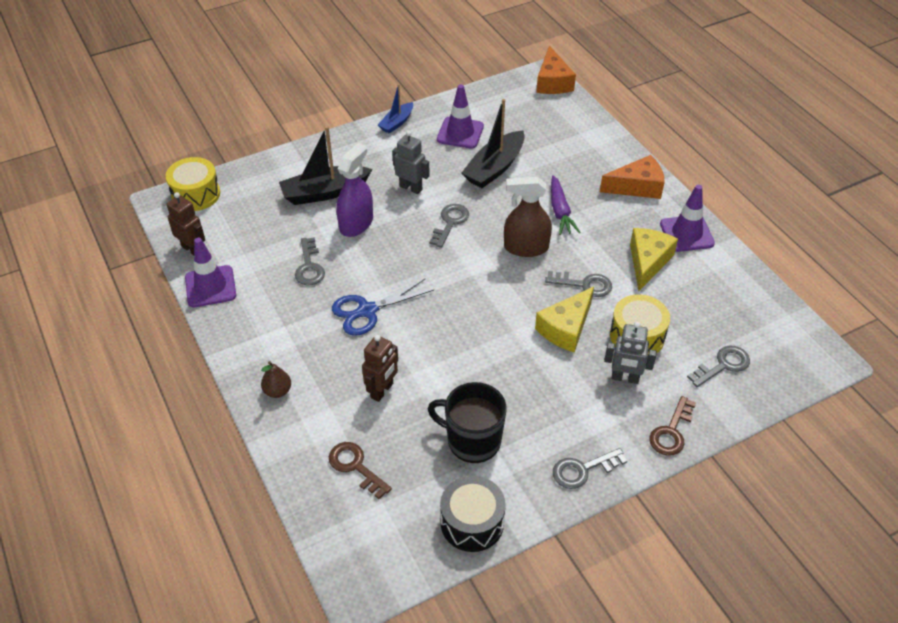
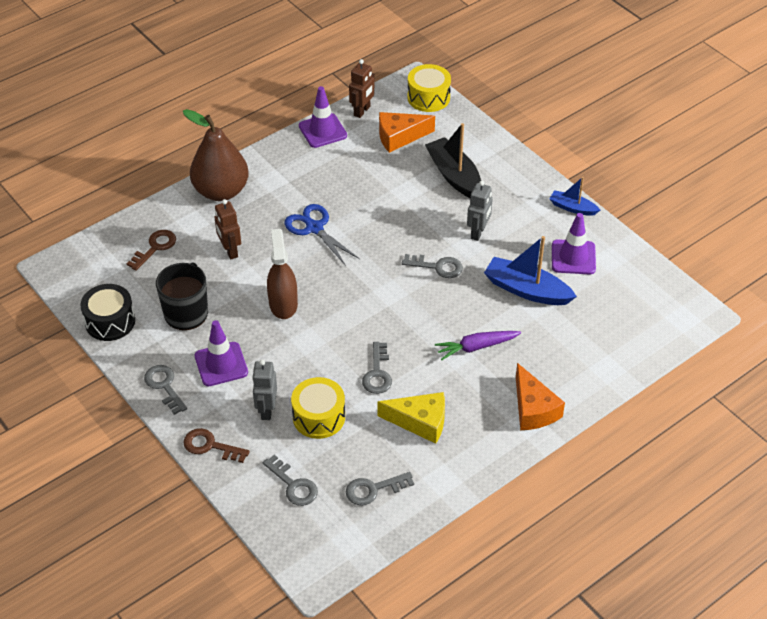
camera: 80 degrees right, 0 degrees up
(277, 391) = (221, 191): brown pear -> brown pear, size x2.44
(309, 266) = (358, 183): grey key -> grey key (373, 489)
(356, 224) = (419, 203): purple spray bottle -> none
(382, 391) = (230, 251): brown robot -> brown robot turned 45 degrees clockwise
(494, 168) = (527, 290): black boat -> blue boat
(526, 247) = (417, 325): brown spray bottle -> brown spray bottle (283, 304)
(552, 82) = (692, 324): orange cheese -> orange cheese (399, 137)
(566, 328) = (319, 363): yellow cheese -> none
(686, 234) = (470, 454): purple traffic cone -> purple traffic cone (221, 364)

